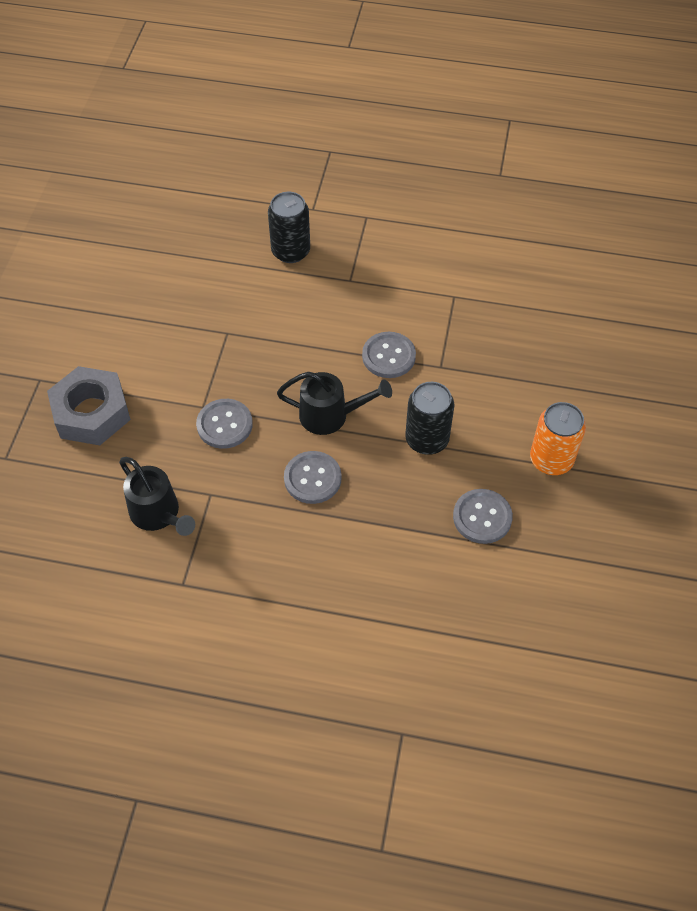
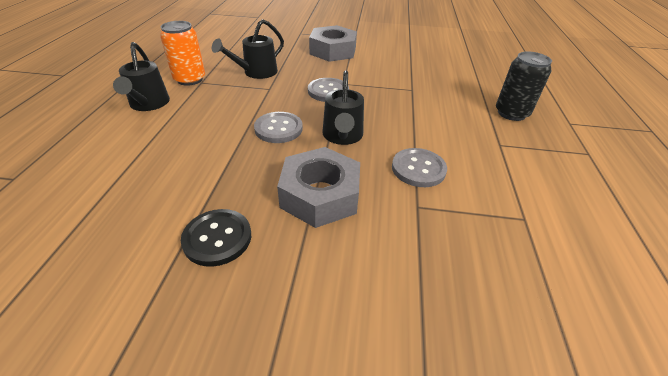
camera: 85 degrees right, 15 degrees down
(245, 638) = (148, 104): none -> black watering can
(427, 439) = (320, 195): black can -> grey nut
(482, 517) = (217, 238): grey button -> black button
(551, 460) = (292, 316): orange can -> orange can (190, 79)

